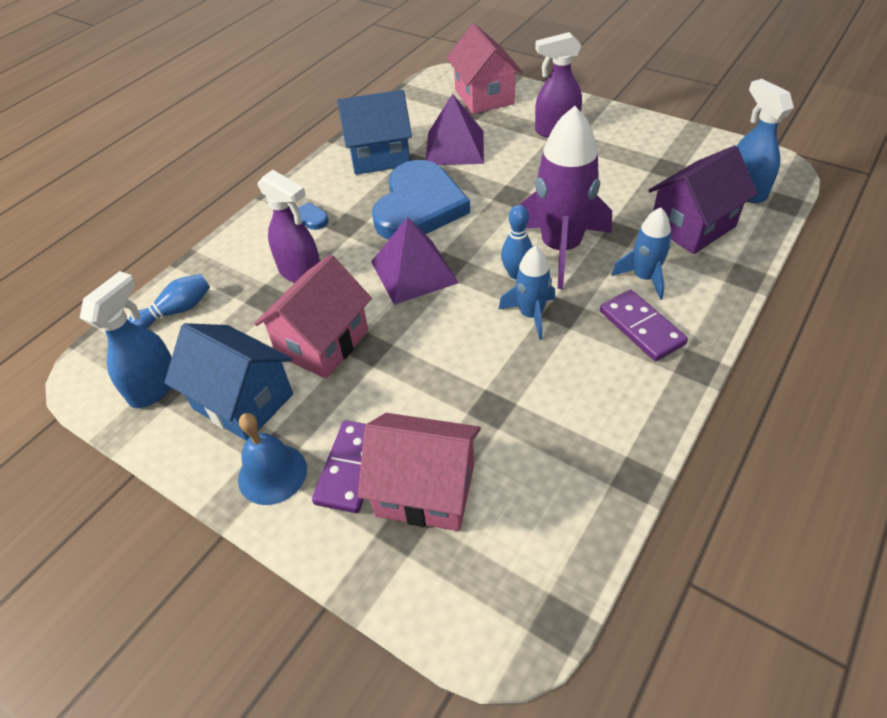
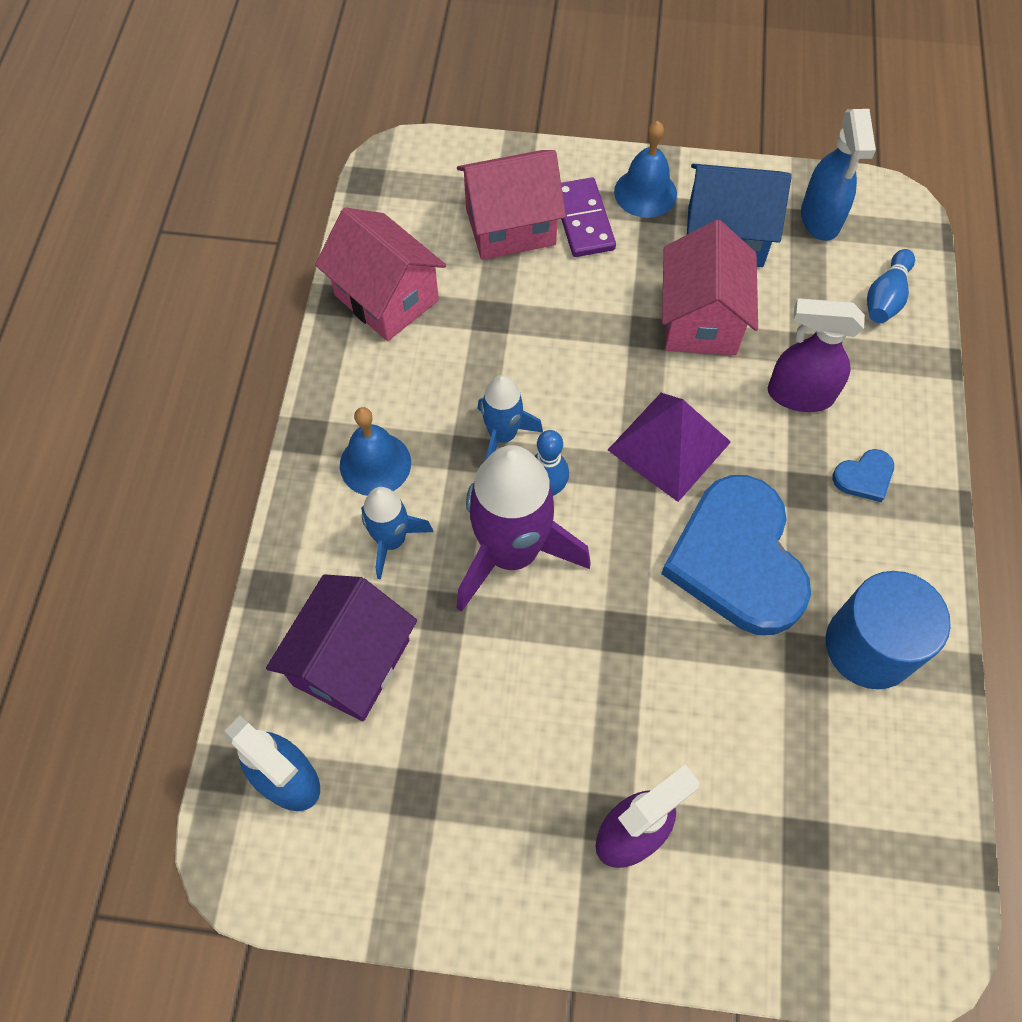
camera: 150 degrees right, 15 degrees up
(379, 156) = (869, 646): blue house -> blue cylinder
(454, 147) = (770, 716): purple pyramid -> none
(484, 96) = (811, 898): pink house -> pink house (386, 298)
(641, 327) = (375, 464): purple domino -> blue bell

